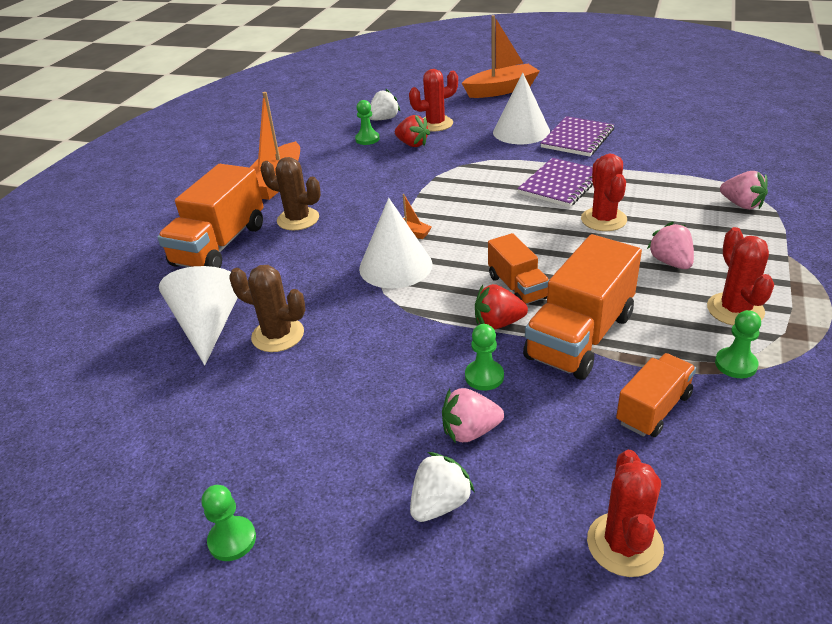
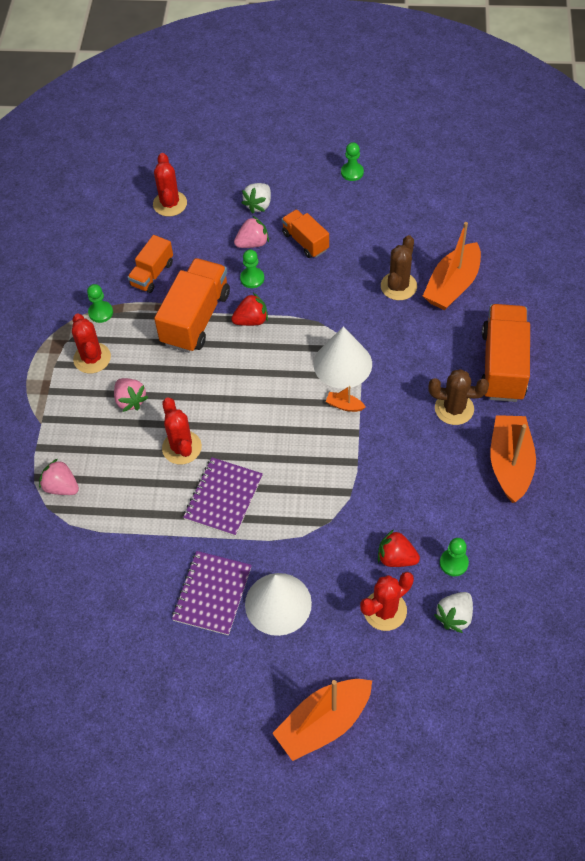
camera: 165 degrees right, 20 degrees up
(209, 326) = (452, 285): white cone -> orange boat
(278, 335) = (398, 286): brown cactus -> brown cactus turned 75 degrees counterclockwise
(517, 287) = (243, 356): orange truck -> orange truck (305, 241)

